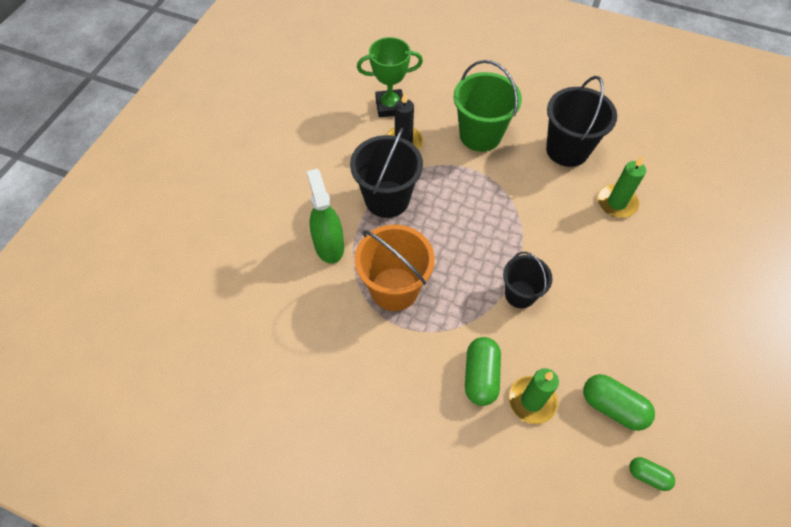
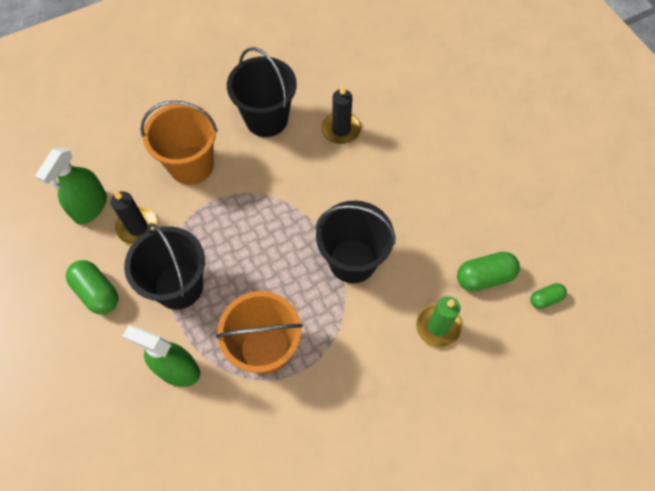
camera: 50 degrees left, 5 degrees up
(390, 106) = (90, 207): green trophy -> green spray bottle
(480, 135) = (191, 165): green bucket -> orange bucket
(480, 376) = (391, 346): green capsule -> green capsule (97, 292)
(520, 294) = (352, 261): black bucket -> black bucket, size x1.59
(616, 203) = (341, 129): green candle -> black candle

